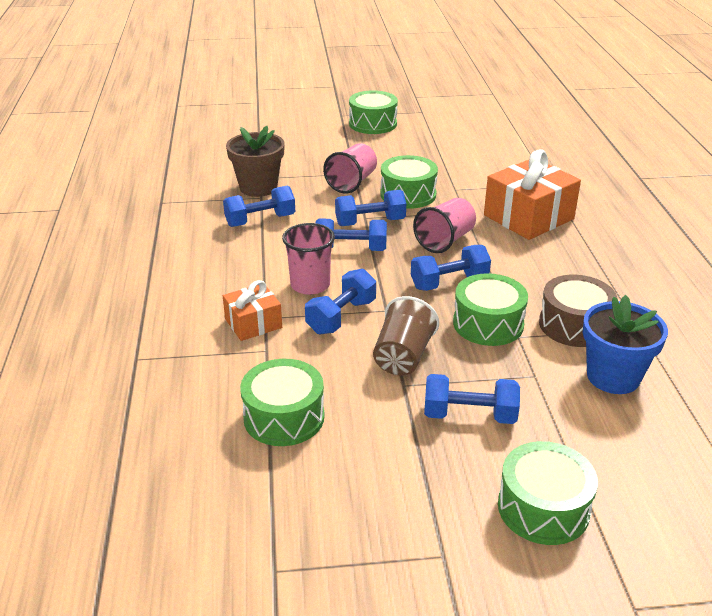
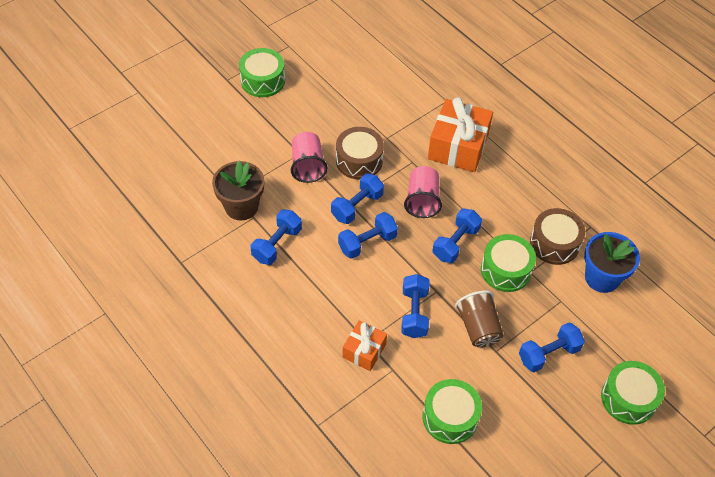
camera: 35 degrees left, 20 degrees up
(310, 285) = (370, 294): pink cup -> none
(408, 194) = (359, 160): green drum -> brown drum

